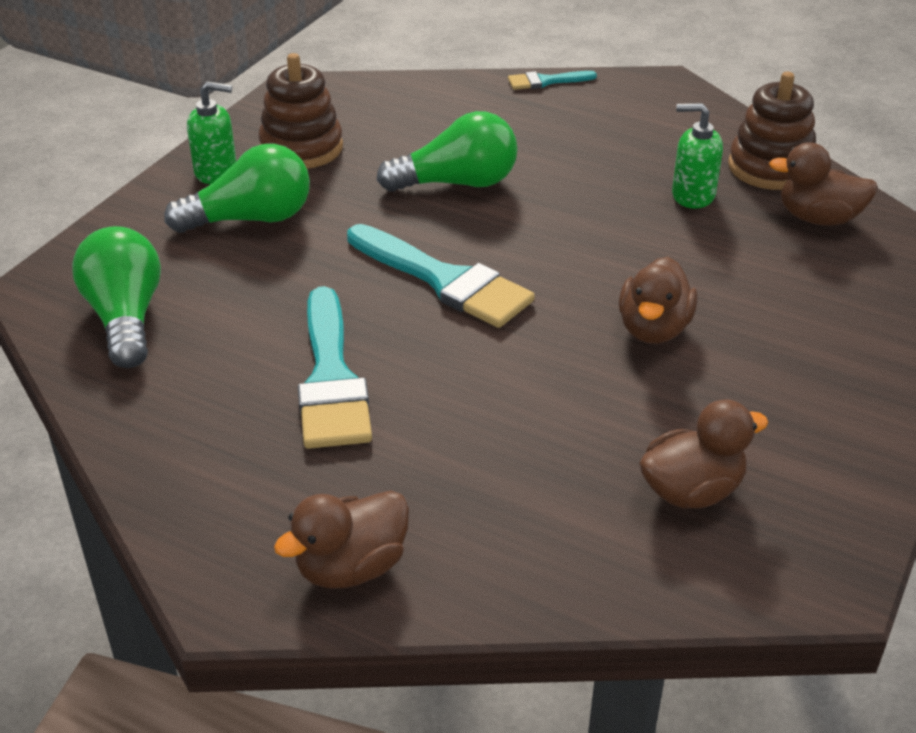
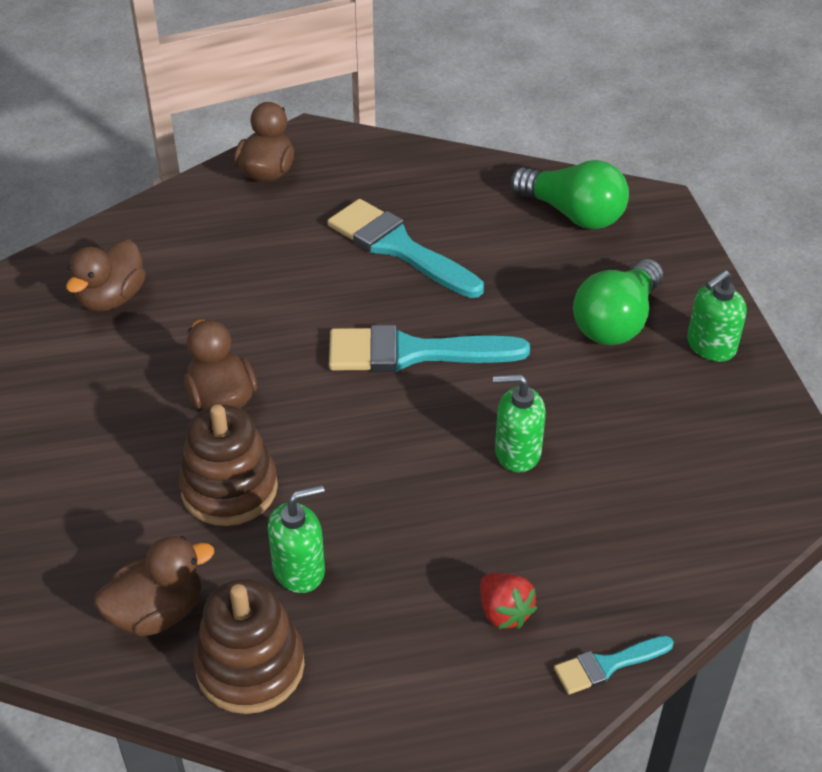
camera: 140 degrees right, 5 degrees up
(301, 148) = (690, 411): brown stacking toy -> brown stacking toy (229, 489)
(457, 183) = (517, 452): green light bulb -> green soap dispenser
(546, 81) = (607, 665): turquoise brush -> turquoise brush turned 150 degrees counterclockwise
(577, 122) = (504, 612): none -> red strawberry

